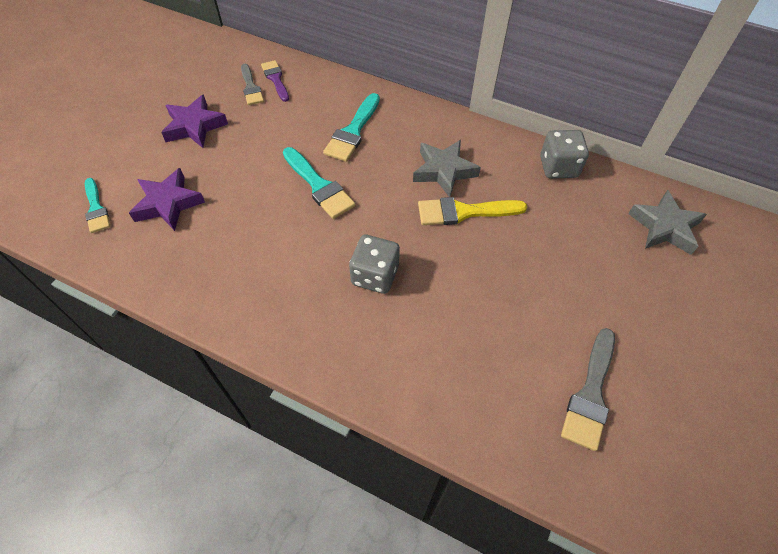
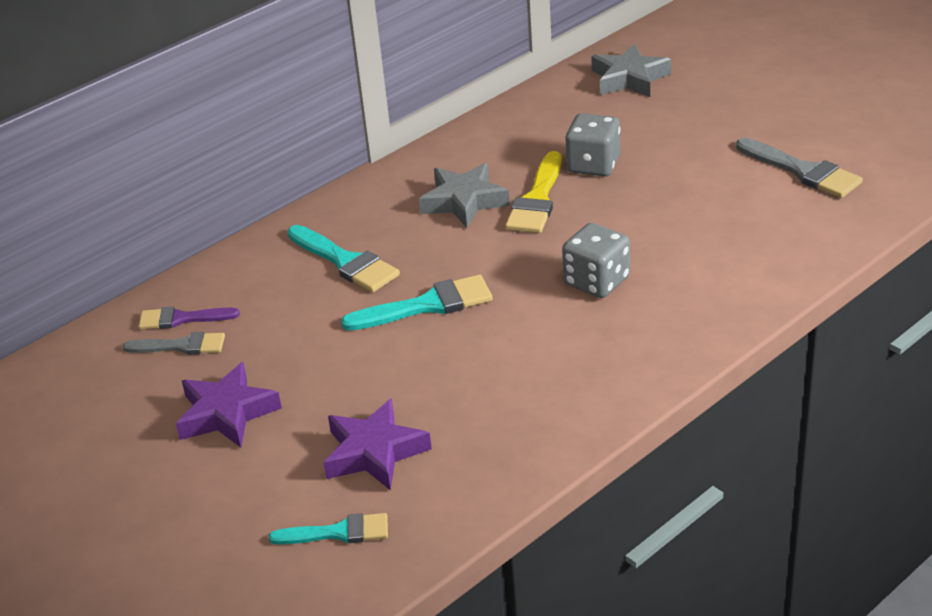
camera: 65 degrees left, 20 degrees down
(558, 167) = (508, 121): grey dice -> grey dice (593, 165)

